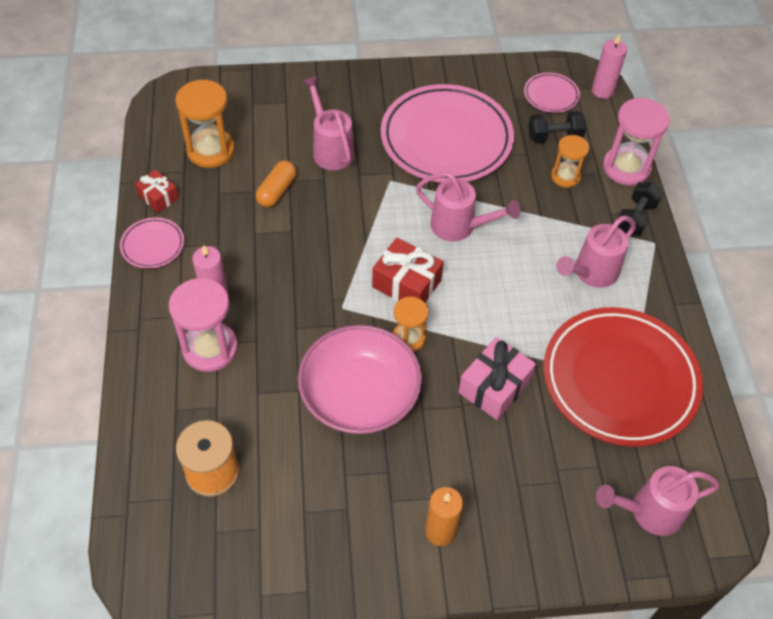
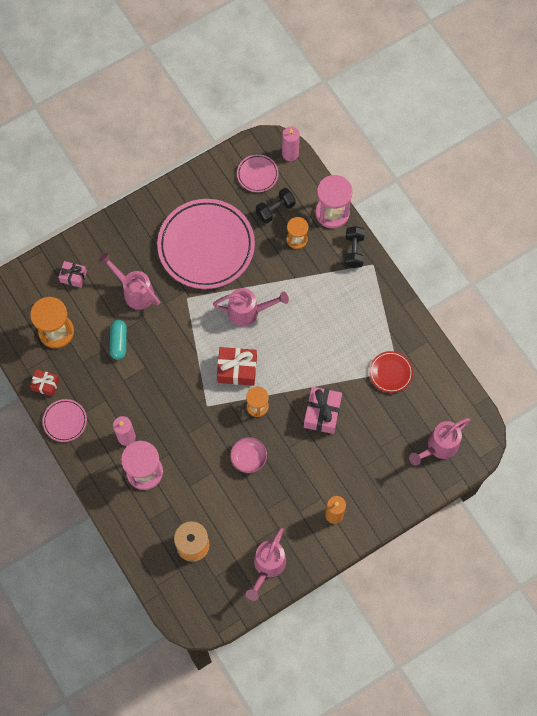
camera: 25 degrees left, 15 degrees up
(269, 106) = (73, 276): none -> pink gift
(277, 191) = (119, 342): orange capsule -> turquoise capsule
(359, 395) = (248, 457): pink bowl -> pink bowl, size x0.48
(591, 273) = (344, 306): pink watering can -> pink watering can (267, 566)
(619, 380) = (390, 373): red plate -> red plate, size x0.44

